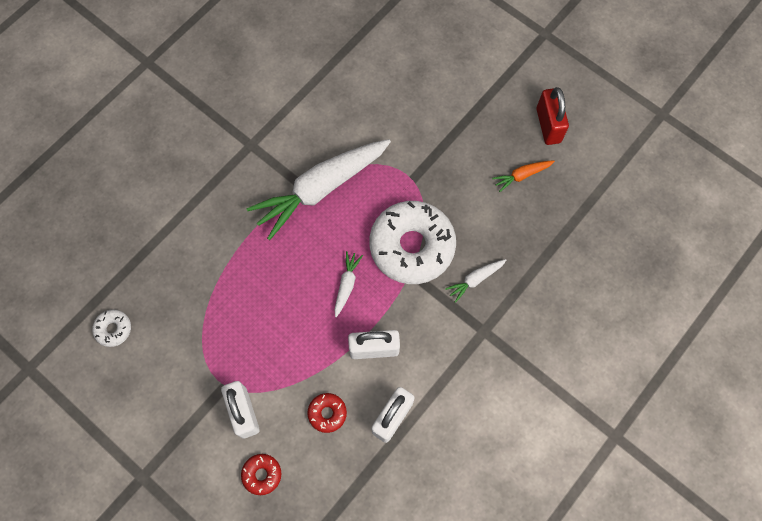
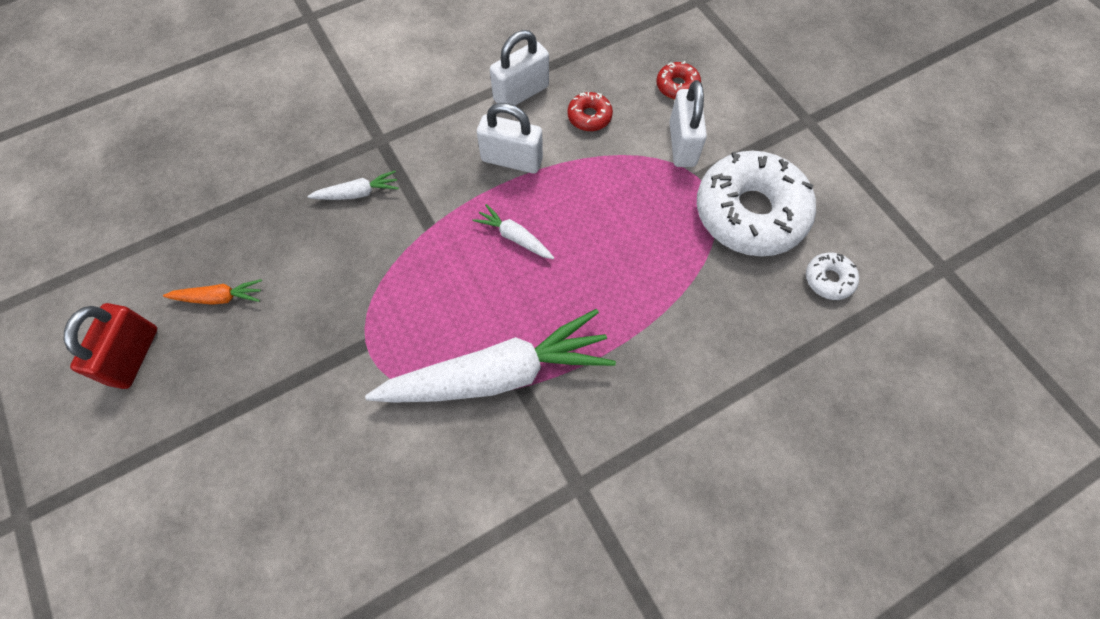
camera: 160 degrees left, 5 degrees down
(346, 285) = (514, 237): white carrot -> white carrot turned 90 degrees clockwise
(412, 246) = (412, 256): white donut -> white donut (750, 213)

